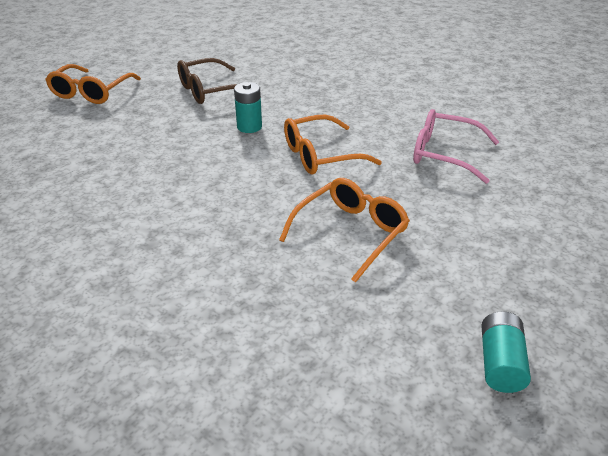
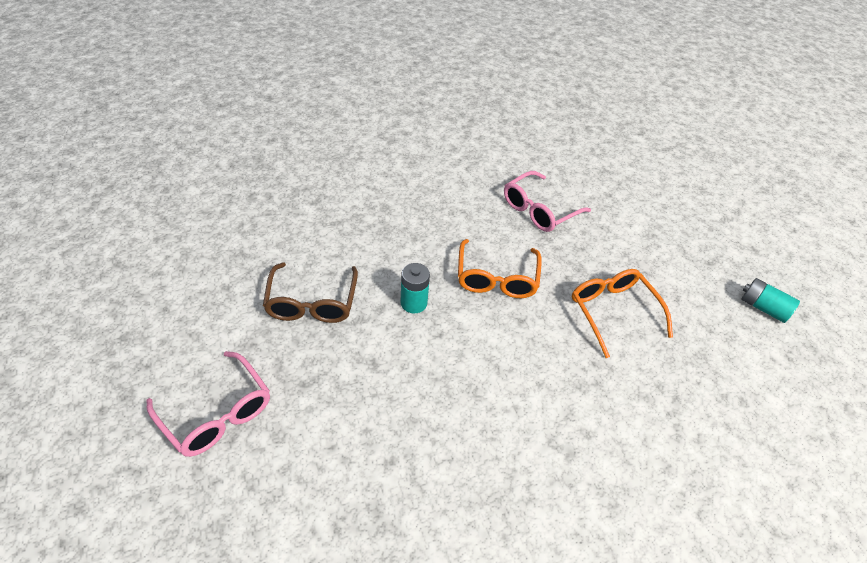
camera: 65 degrees left, 10 degrees up
(91, 92) = (217, 413): orange glasses -> pink glasses

